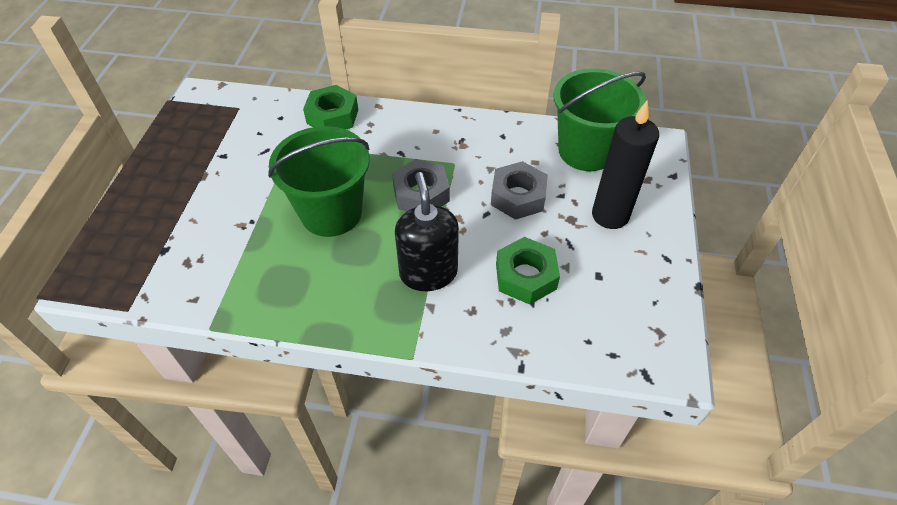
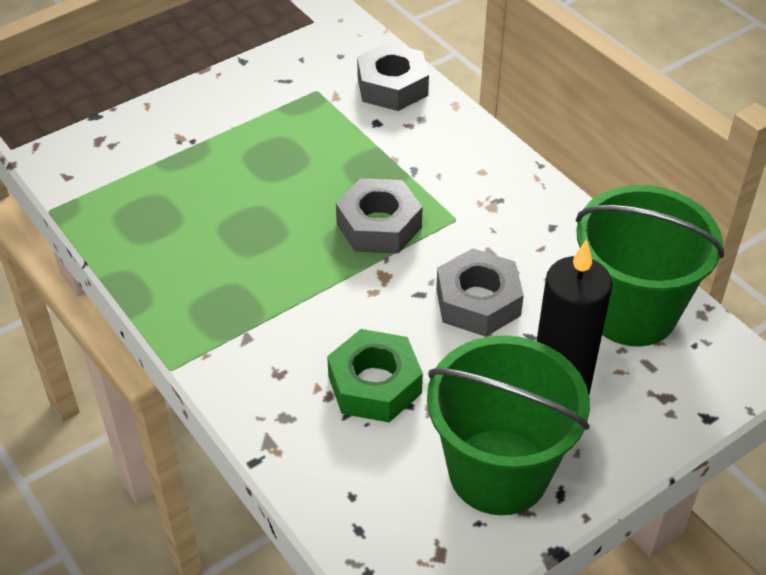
camera: 45 degrees right, 5 degrees down
(331, 213) = (269, 183): green bucket -> green bucket (498, 471)
(332, 116) = (392, 86): green nut -> grey nut
(428, 273) = (285, 306): black soap dispenser -> none

